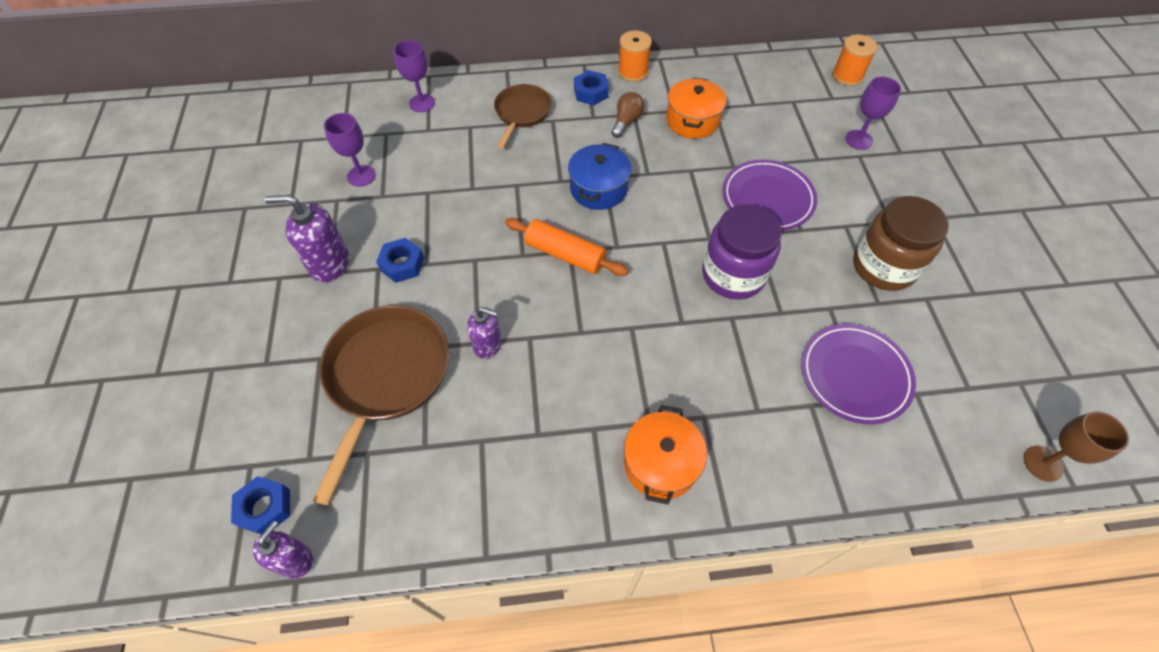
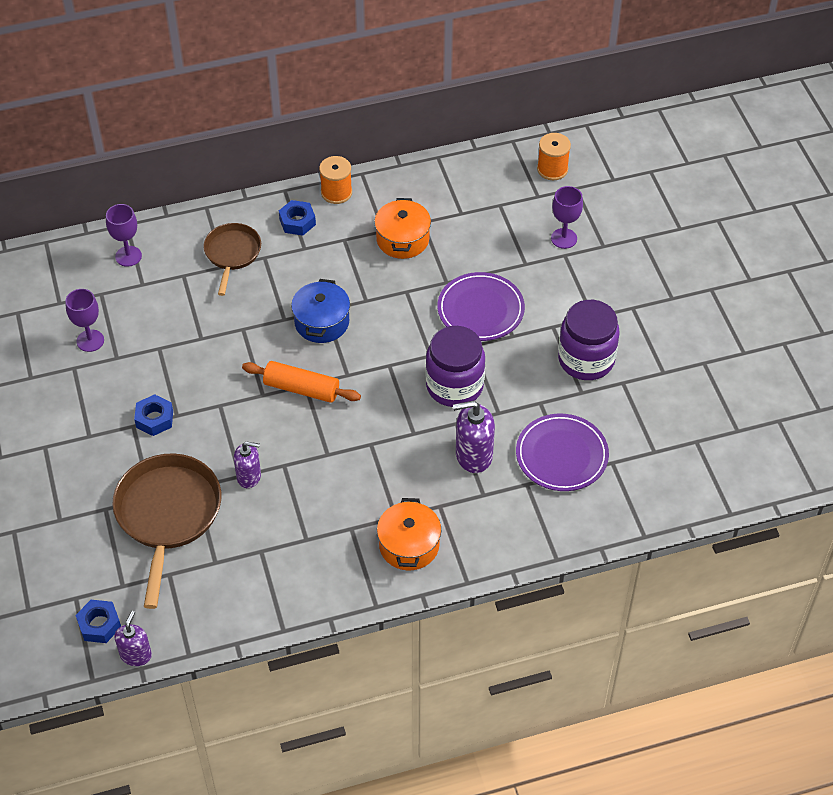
camera: 10 degrees left, 5 degrees down
(329, 264) = (87, 428): purple soap dispenser -> purple soap dispenser (473, 455)
(626, 121) = (338, 249): brown light bulb -> none
(883, 267) = (586, 359): brown jar -> purple jar
(1043, 463) = (708, 500): brown goblet -> none

